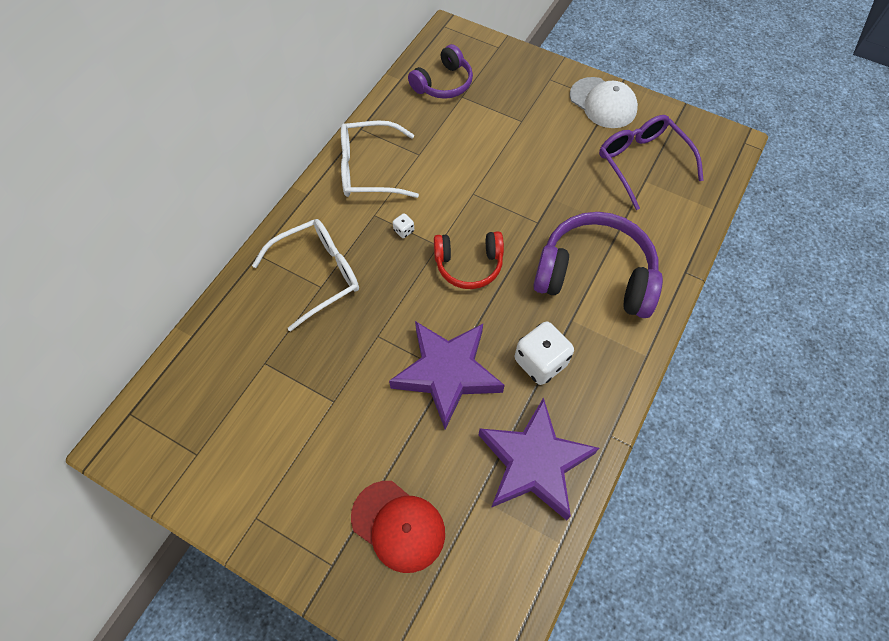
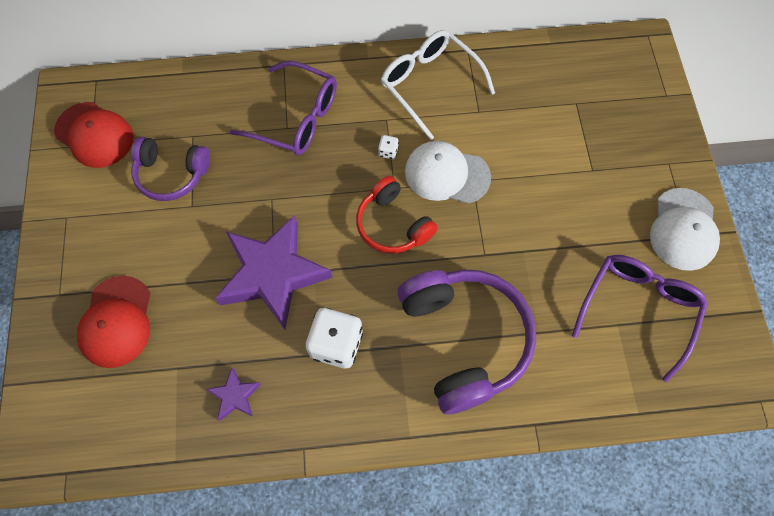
camera: 55 degrees right, 5 degrees up
(189, 445) = (94, 135): none -> red cap
(318, 275) = (296, 118): white glasses -> purple glasses
(443, 83) = (577, 79): purple headphones -> purple headphones (172, 174)
(454, 205) = (446, 174): none -> white cap
(534, 462) = (235, 396): purple star -> purple star, size x0.43

